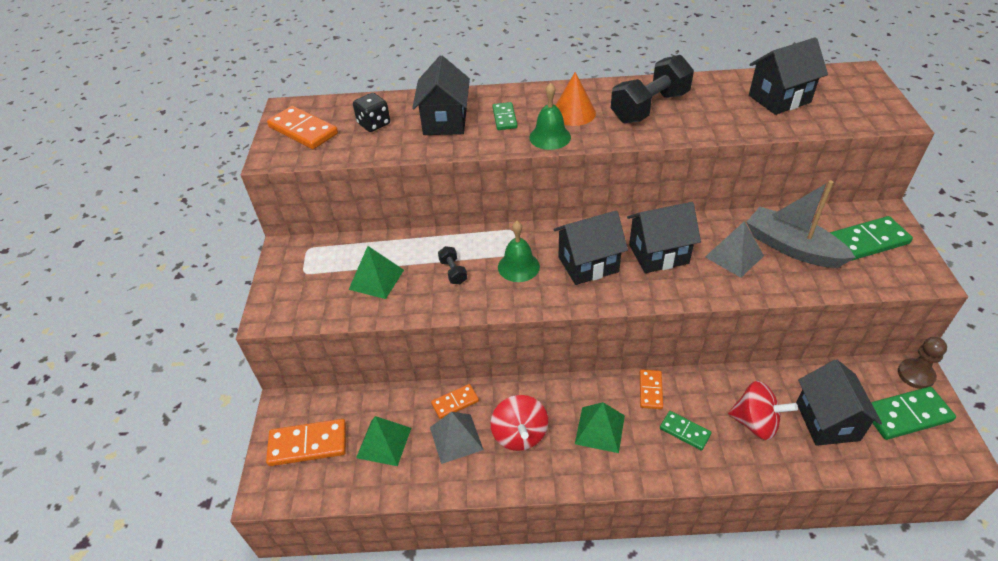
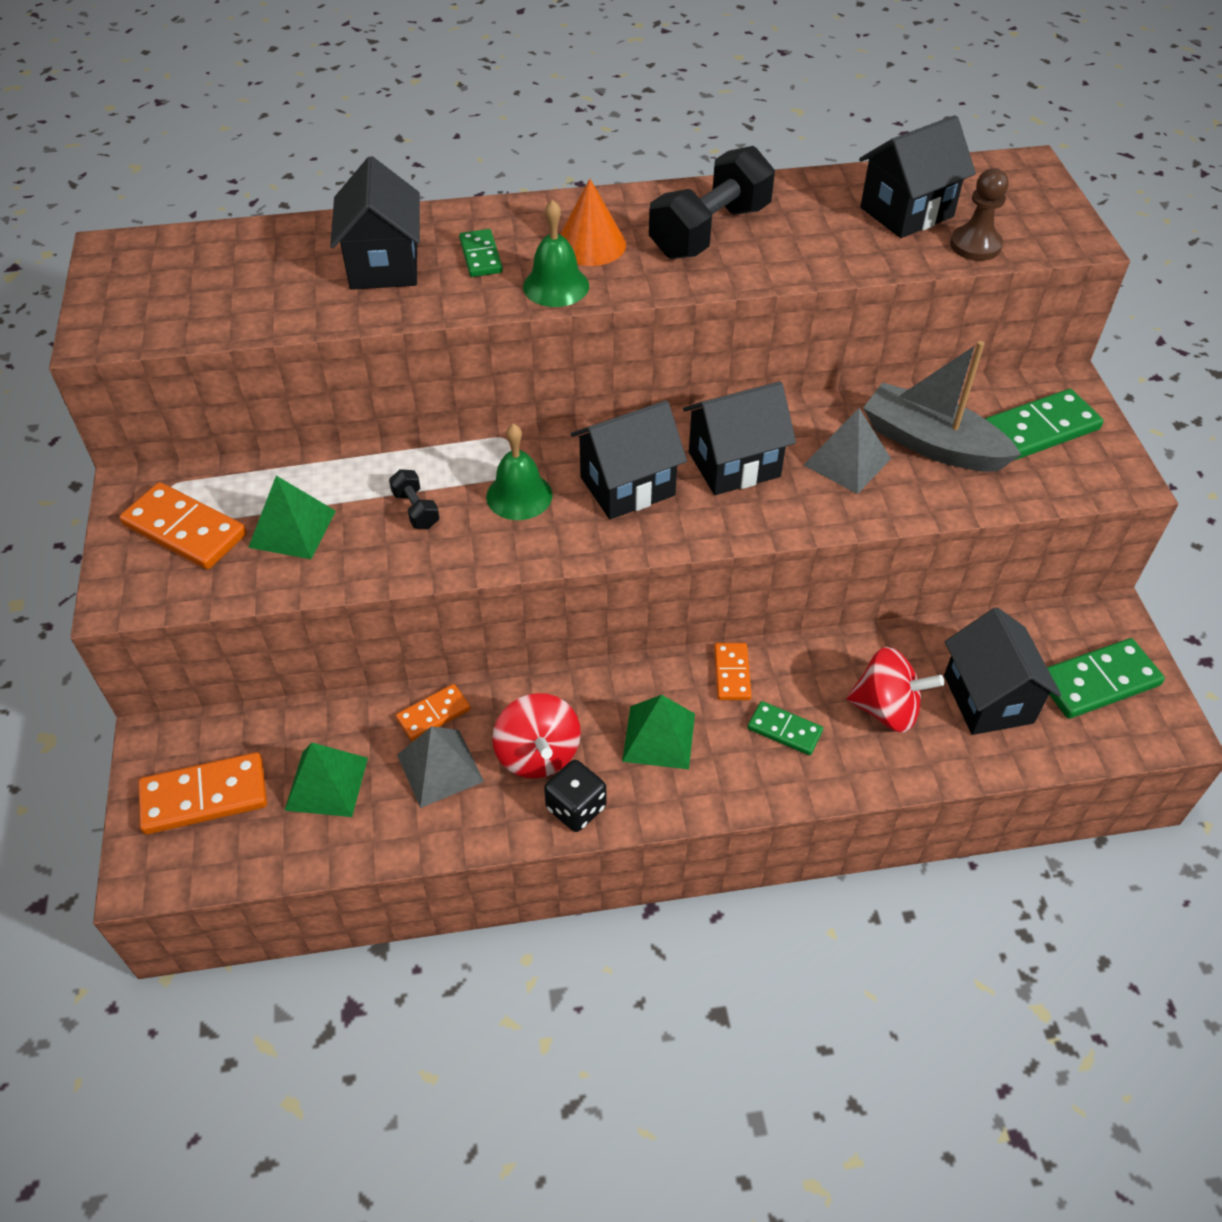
camera: 10 degrees left, 5 degrees up
(303, 130) = (146, 288): orange domino -> orange domino (184, 530)
(374, 124) = (265, 273): black dice -> black dice (576, 808)
(915, 375) = (1111, 623): brown pawn -> brown pawn (975, 245)

